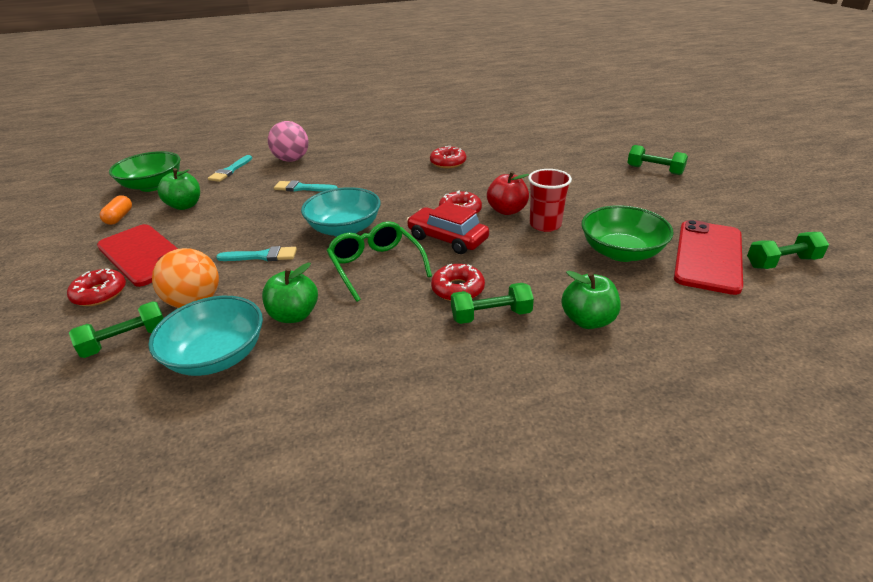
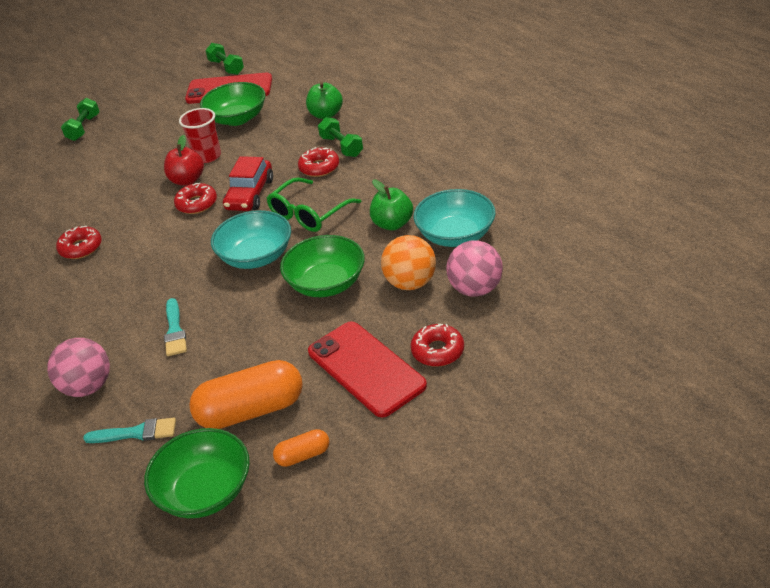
camera: 110 degrees left, 5 degrees up
(126, 341) = (475, 289): green dumbbell -> pink ball
(143, 255) = (366, 368): red phone -> red phone turned 60 degrees counterclockwise
(185, 205) = (251, 410): green apple -> orange capsule
(262, 256) = (326, 283): turquoise brush -> green bowl

